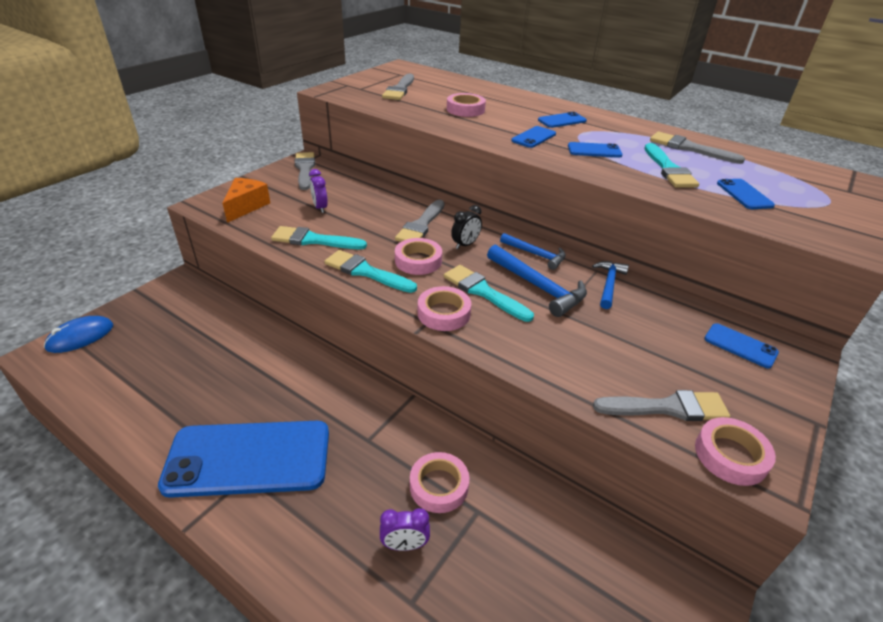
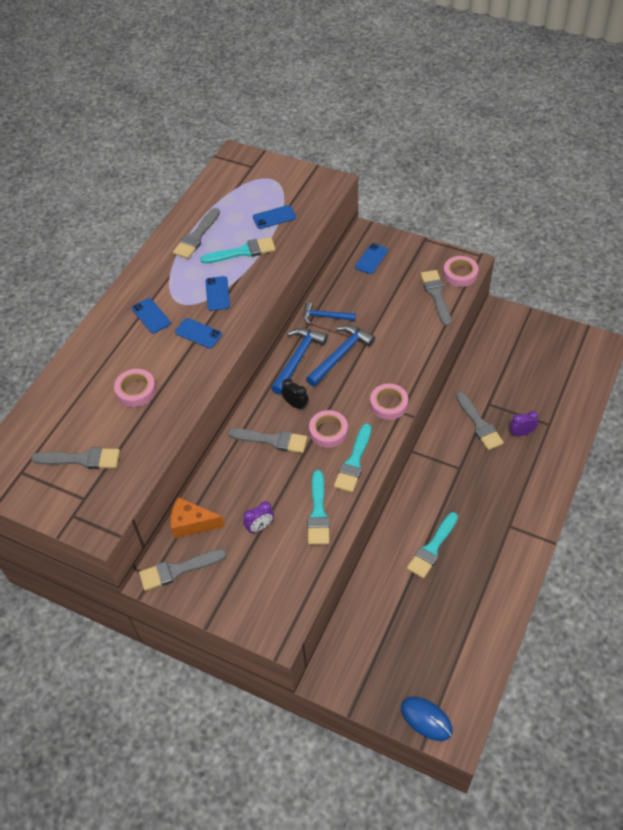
camera: 95 degrees left, 15 degrees up
(246, 206) = (273, 592): orange cheese -> orange cheese (192, 523)
(248, 458) = (497, 530): blue phone -> none
(405, 545) = (521, 433): purple clock -> purple clock turned 90 degrees counterclockwise
(439, 486) = (479, 424): pink tape -> grey brush
(483, 292) = (357, 385): turquoise brush -> turquoise brush (432, 548)
(536, 254) = (298, 359): blue hammer -> blue hammer, size x1.53

